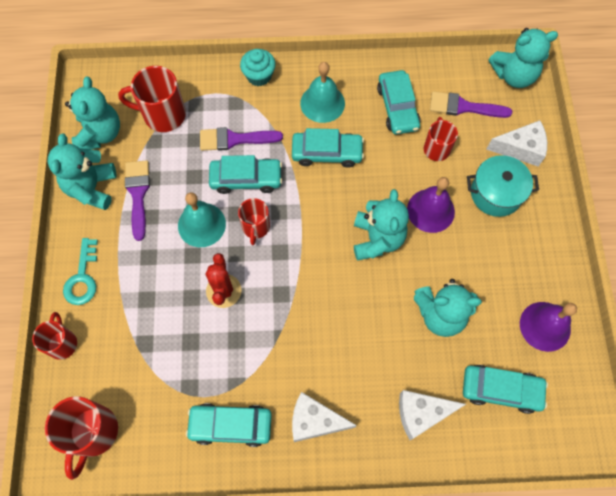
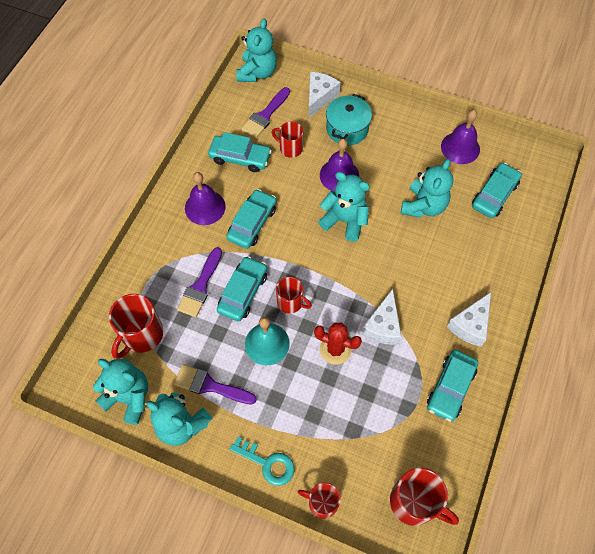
camera: 65 degrees left, 5 degrees down
(259, 76) = (150, 243): turquoise cupcake -> none
(322, 103) = (205, 207): turquoise bell -> purple bell
(421, 413) = (492, 251): white cheese -> white cheese (383, 326)

